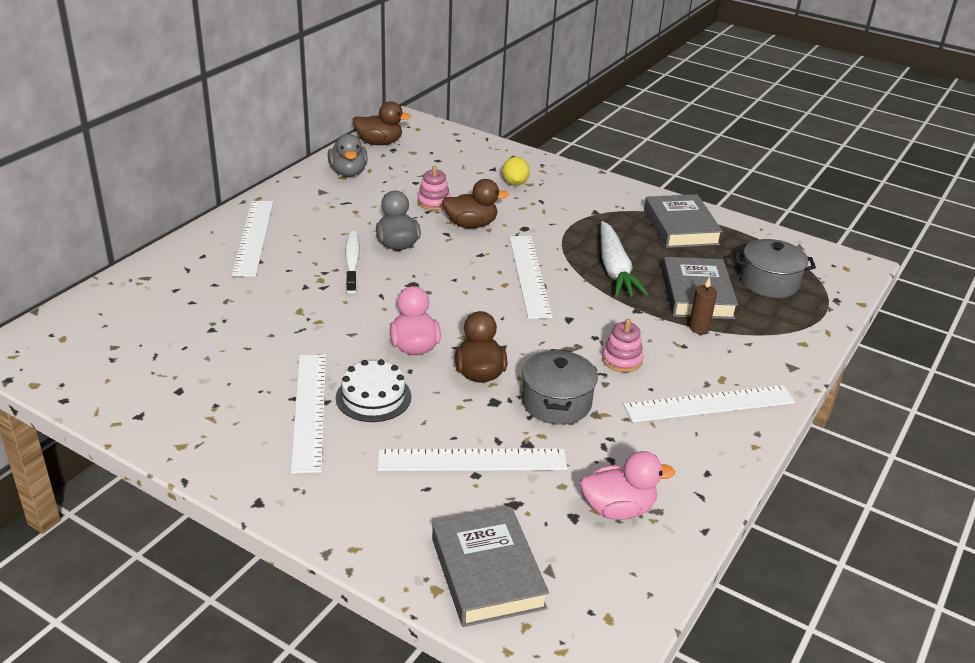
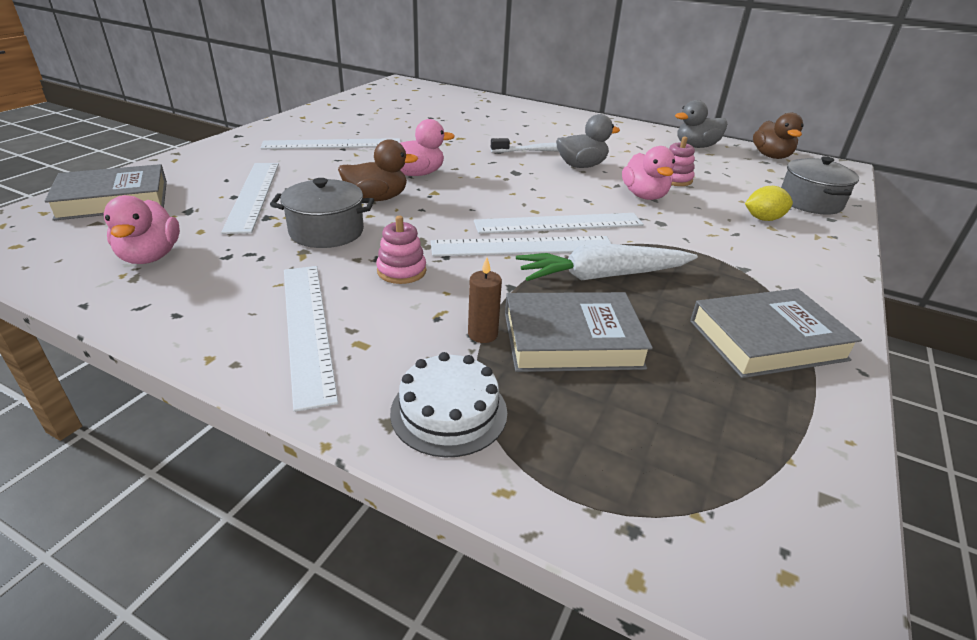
camera: 85 degrees right, 0 degrees up
(253, 237) = (558, 122): white ruler -> white ruler (523, 246)
(373, 397) = (346, 162): white cake -> white cake (449, 412)
(471, 225) = (644, 196): brown duck -> pink duck
(769, 282) = (649, 427): grey pot -> grey pot (810, 202)

